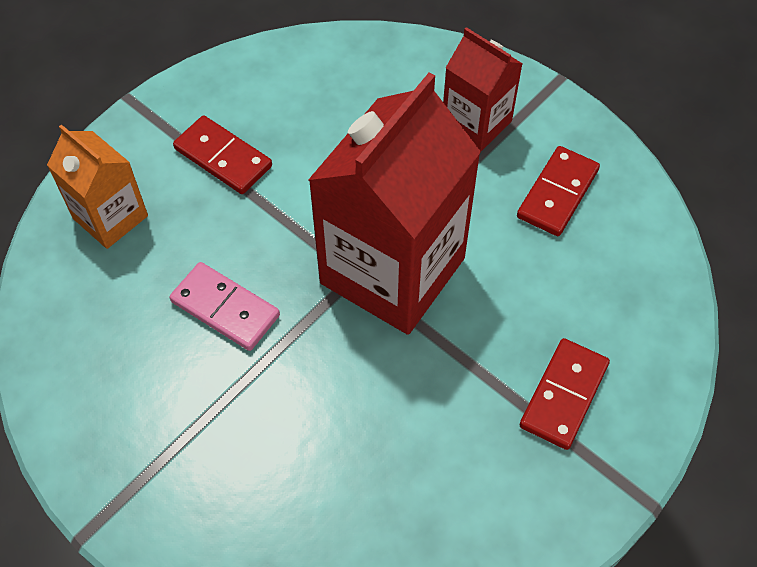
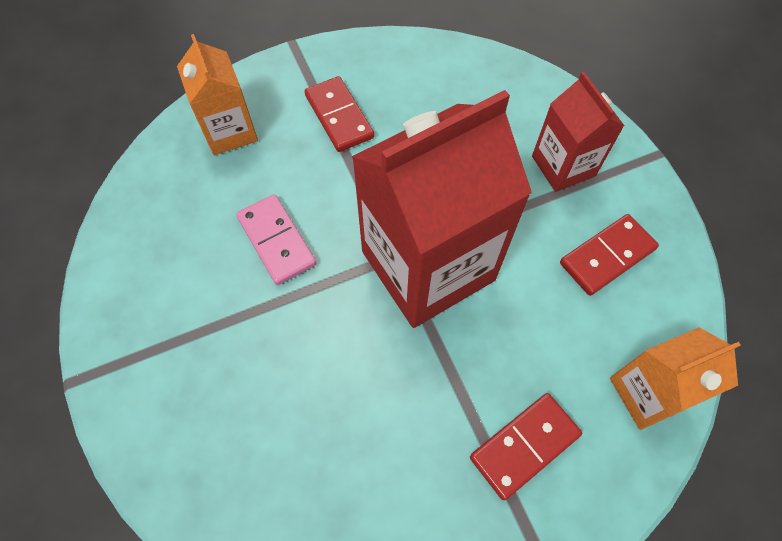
camera: 25 degrees right, 5 degrees up
(649, 302) = (647, 393): none -> orange carton

